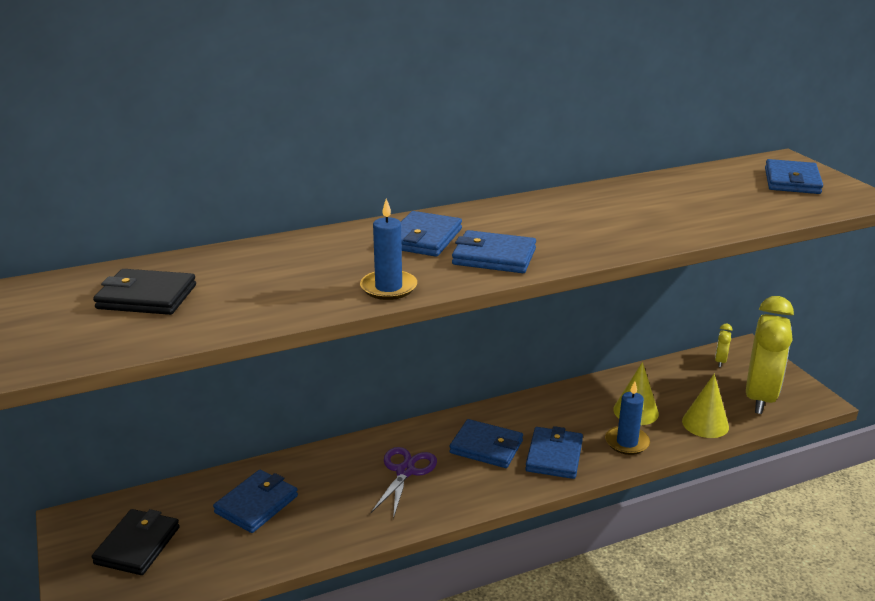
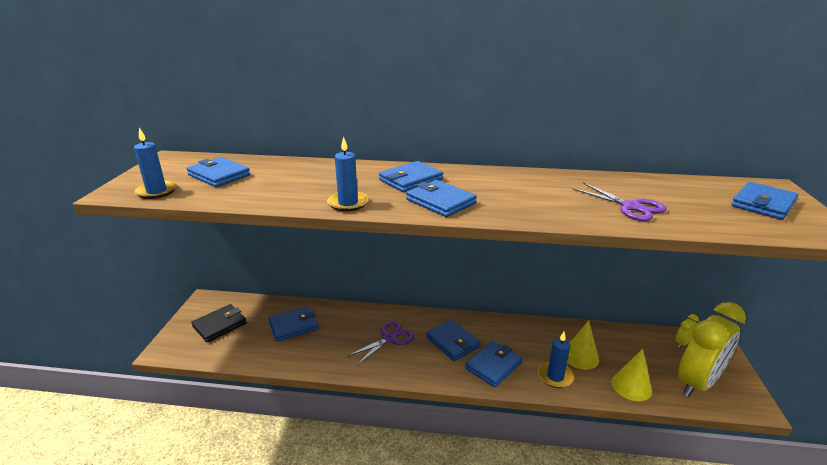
camera: 30 degrees right, 0 degrees up
(86, 345) = (156, 191): none -> blue candle
(147, 297) = (219, 175): black wallet -> blue wallet
(687, 213) = (631, 207): none -> purple scissors

